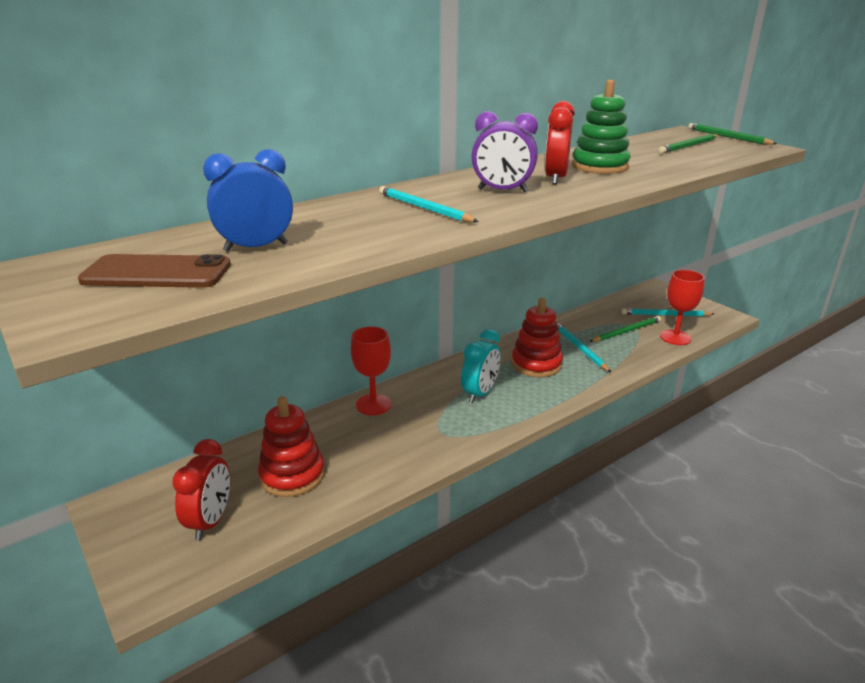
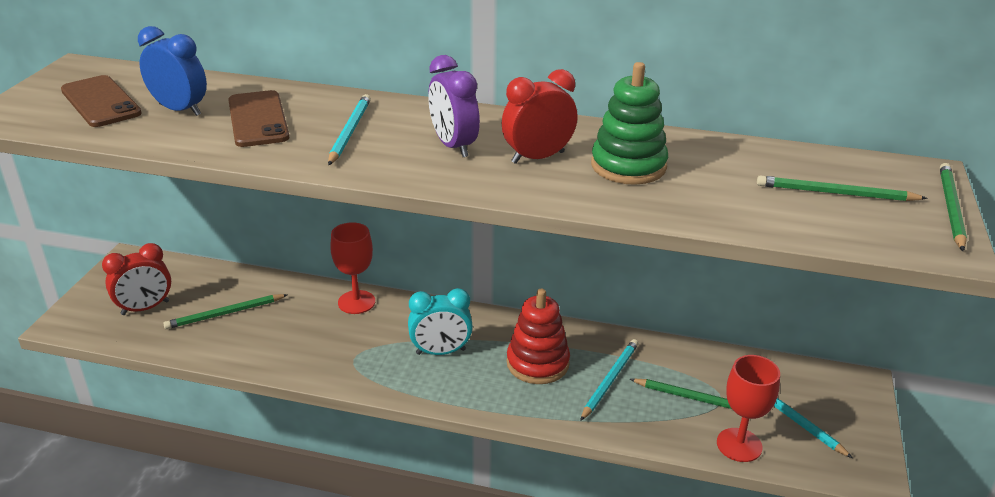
camera: 50 degrees right, 5 degrees up
(292, 475) = (225, 314): red stacking toy -> green pencil
(340, 227) = (258, 119): none -> brown phone

